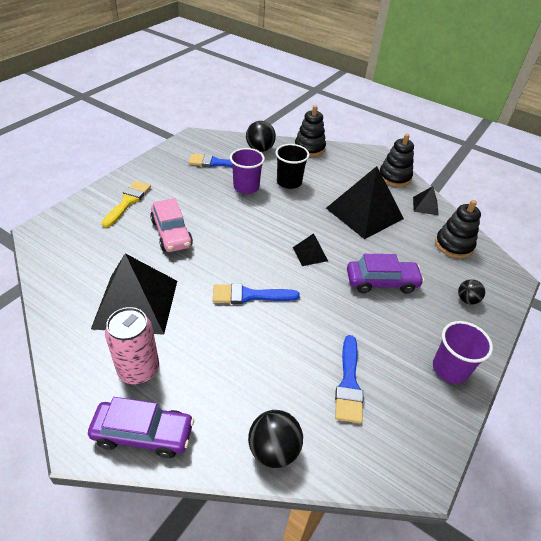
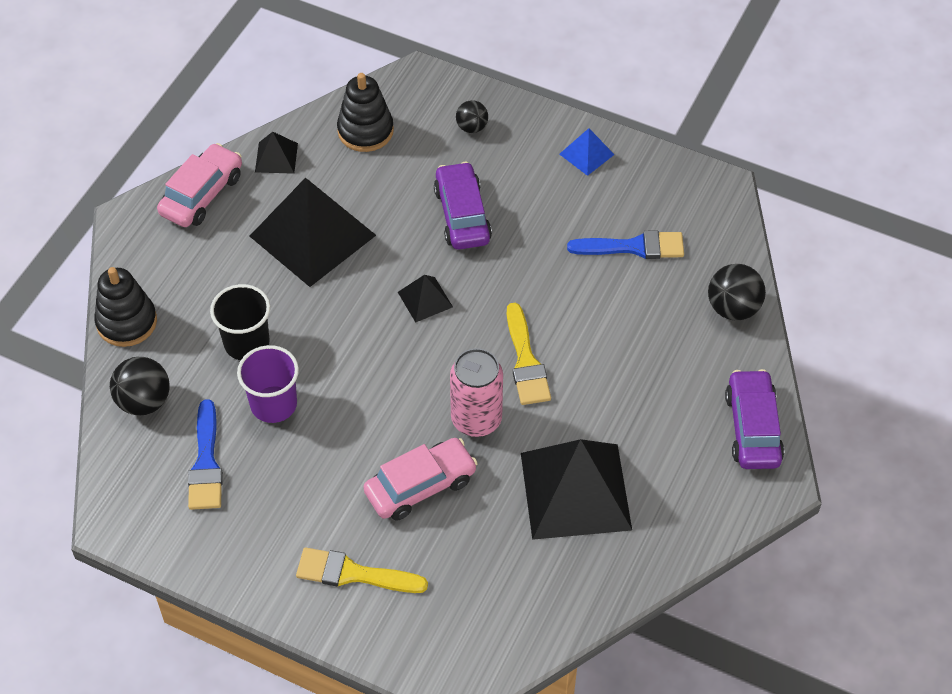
camera: 95 degrees left, 10 degrees up
(138, 370) = (676, 456): pink can -> pink can (476, 419)
(249, 295) = (526, 361): blue brush -> yellow brush
(394, 177) = (202, 194): black stacking toy -> pink car
(450, 369) = (586, 154): purple cup -> blue pyramid

